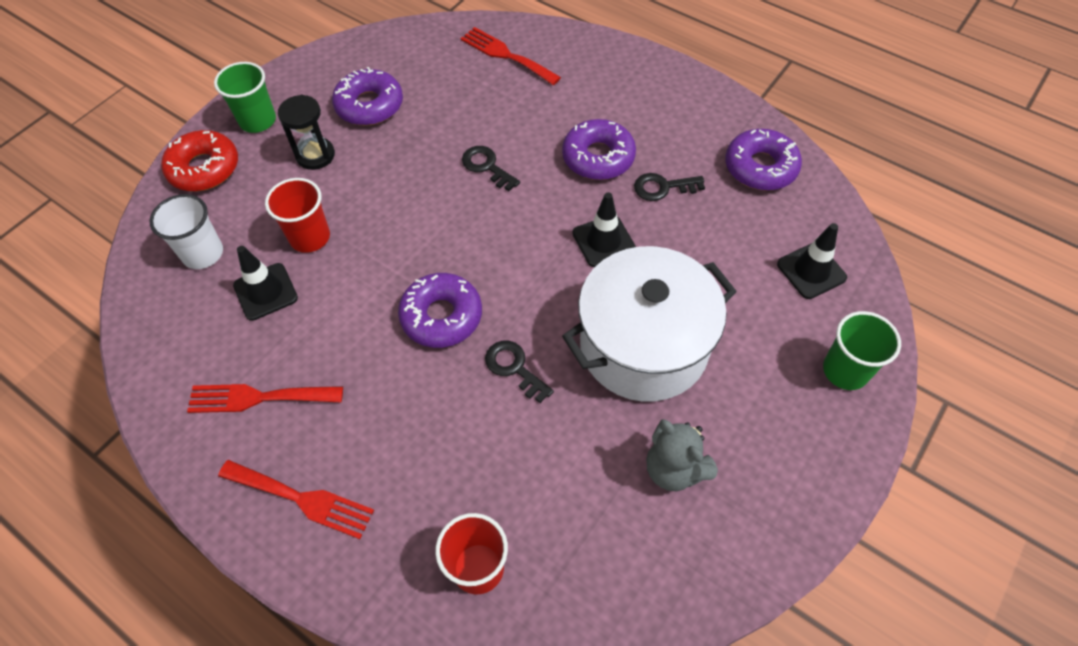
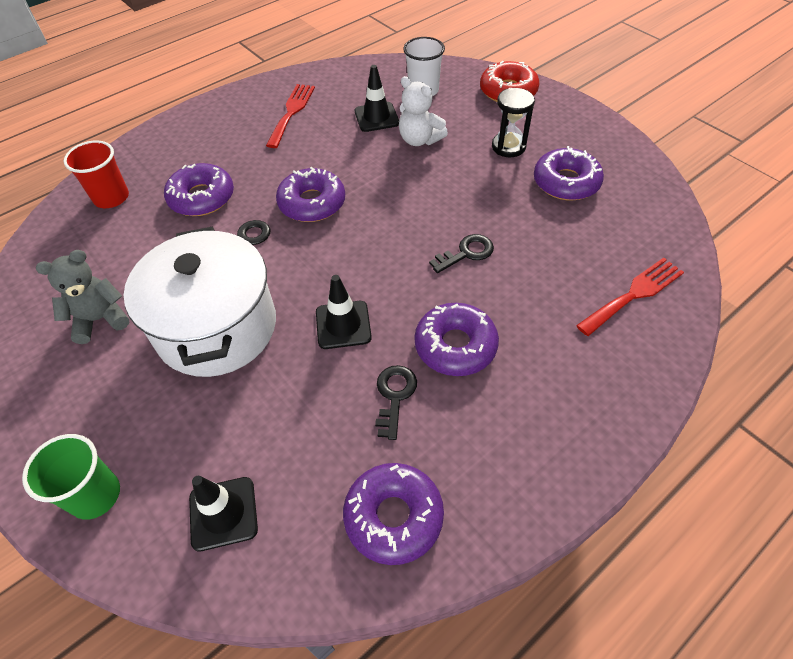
camera: 105 degrees right, 5 degrees down
(258, 120) = (557, 117): green cup -> none
(302, 499) = (209, 127): red fork -> none
(310, 237) = (419, 140): red cup -> white teddy bear
(455, 444) = (202, 197): none -> purple donut

